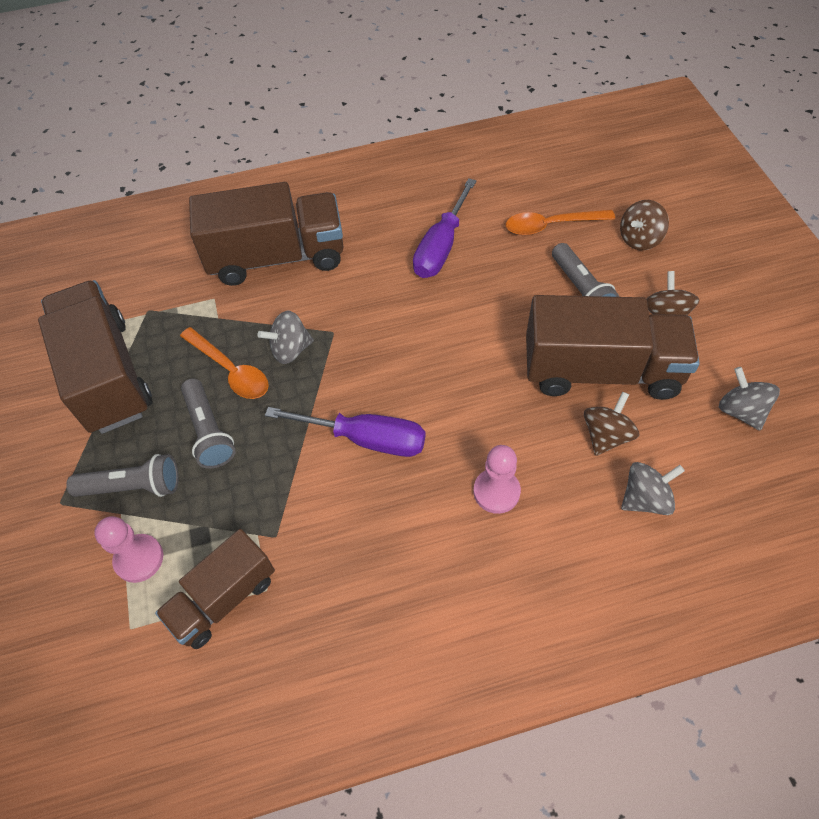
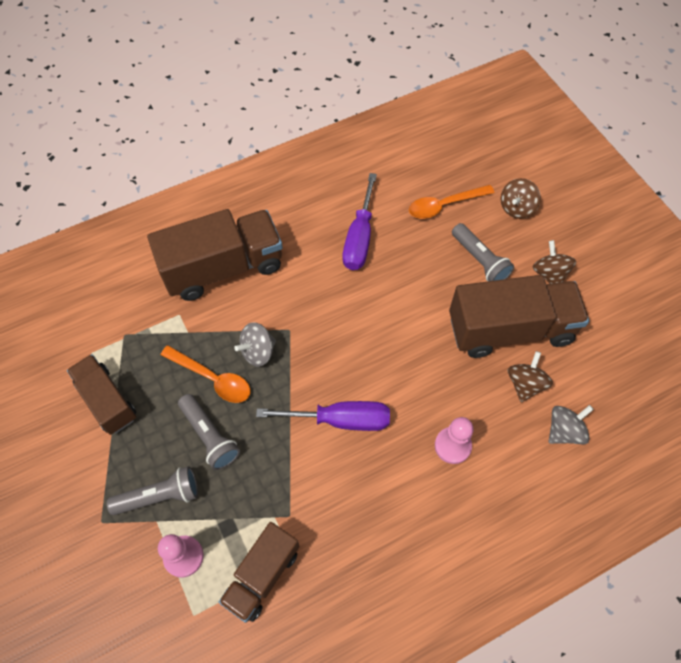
camera: 15 degrees left, 5 degrees up
(108, 375) = (107, 400): brown truck -> brown truck, size x0.60
(740, 411) = (619, 346): grey spinning top -> none

